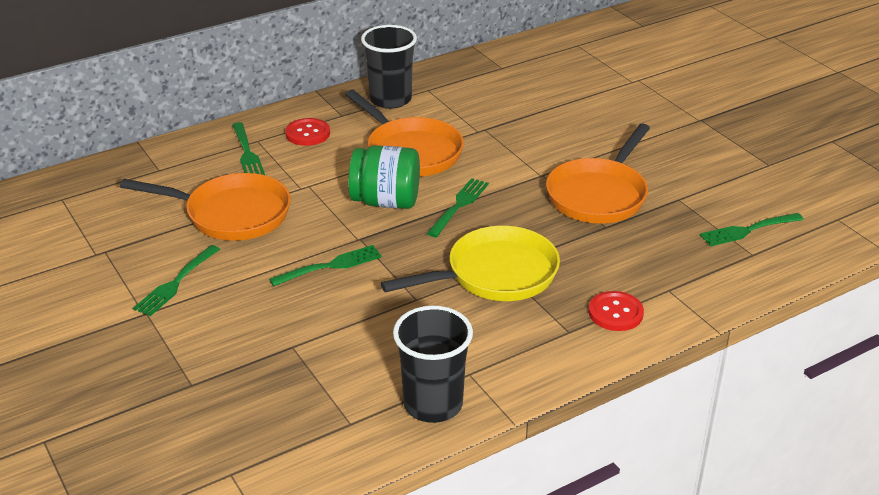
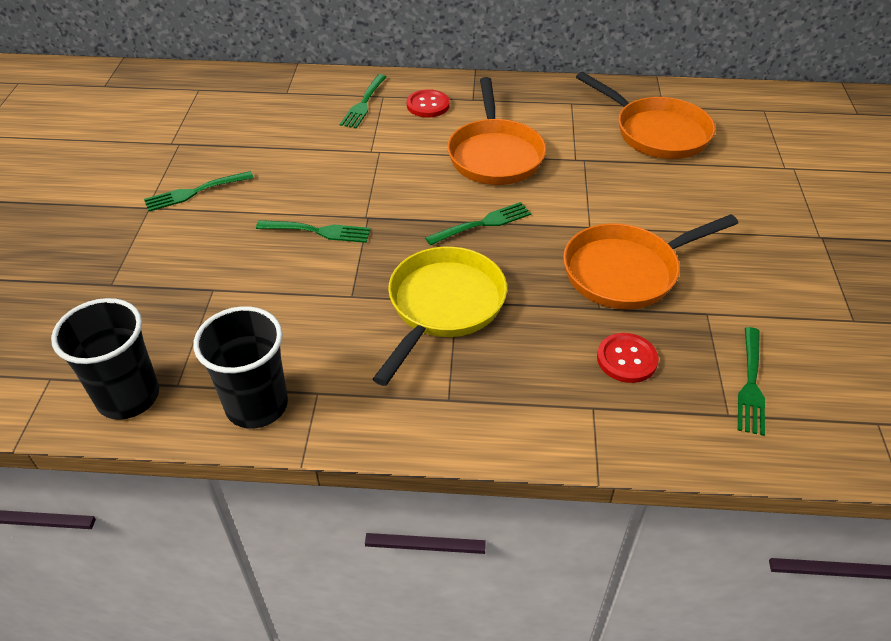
camera: 35 degrees right, 10 degrees up
(231, 214) = (295, 152): orange pan -> orange pan (656, 132)
(386, 201) = (425, 192): green jar -> none
(390, 99) = (529, 100): black cup -> black cup (128, 397)
(495, 274) = (443, 306): yellow pan -> yellow pan turned 75 degrees counterclockwise
(615, 313) = (513, 404): red button -> red button (626, 359)
(748, 230) = (751, 384): green fork -> green fork turned 90 degrees counterclockwise

